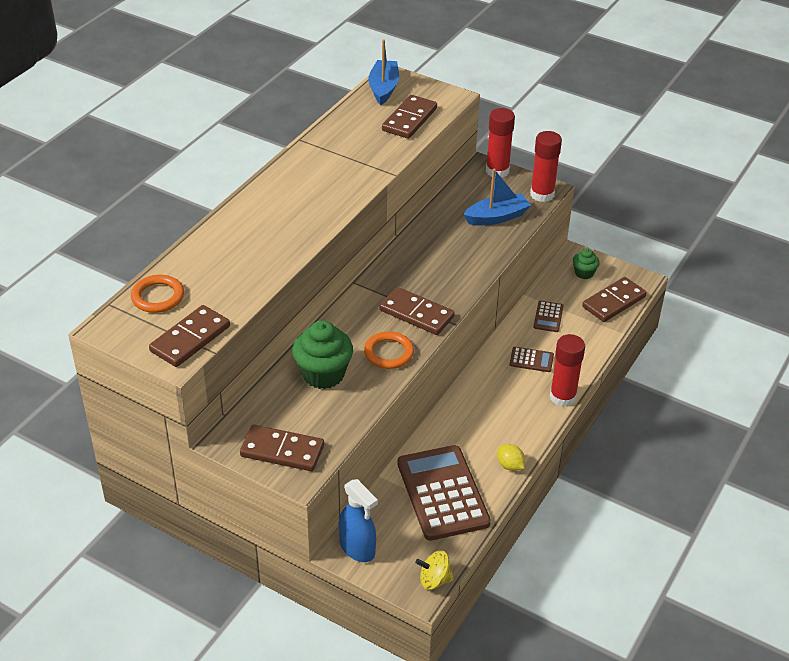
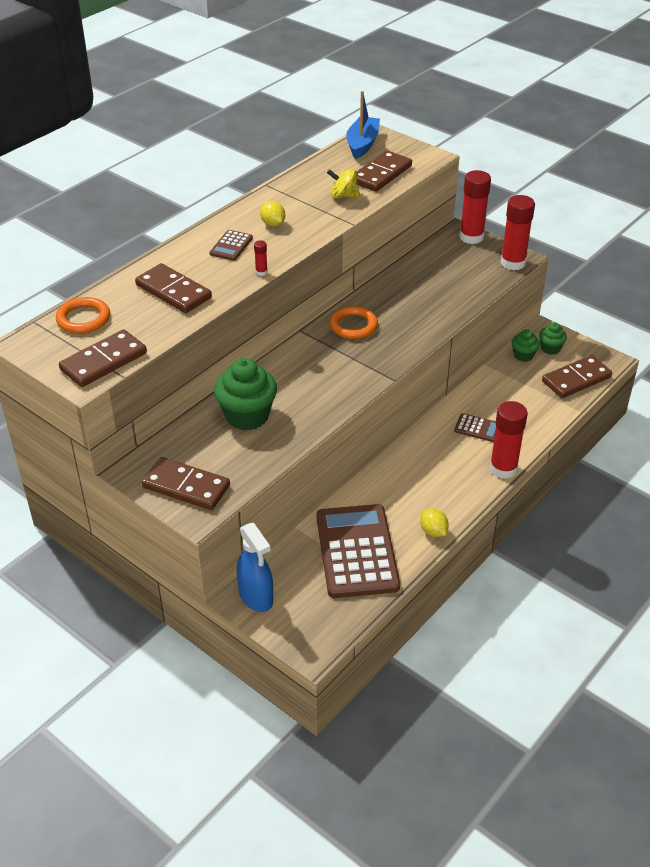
camera: 10 degrees right, 0 degrees up
(317, 181) = (273, 224): none -> yellow lemon
(319, 232) = (261, 272): none -> red glue stick
(388, 353) = (319, 401): orange ring -> orange ring (353, 326)
(416, 313) = (357, 366): brown domino -> brown domino (173, 291)
(434, 580) = (328, 639): yellow spinning top -> yellow spinning top (343, 196)
(497, 217) = (461, 281): blue boat -> none
(548, 317) = (504, 388): brown calculator -> brown calculator (231, 246)
(560, 282) = (523, 355): none -> green cupcake

